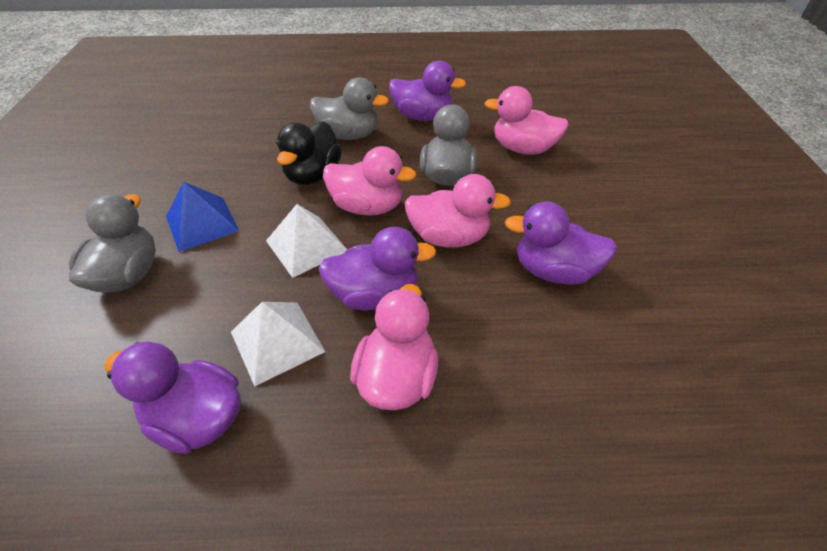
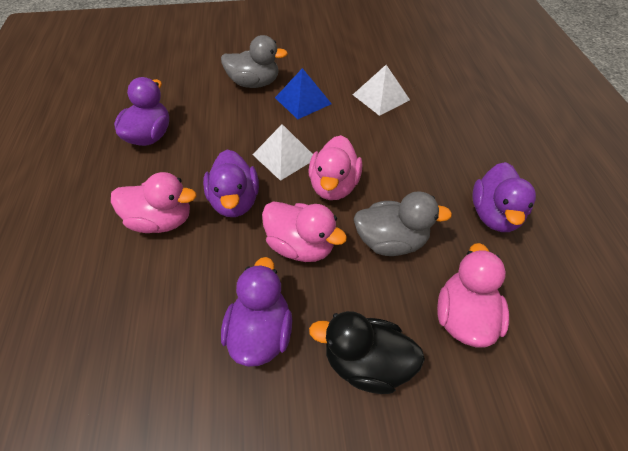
camera: 85 degrees right, 5 degrees up
(277, 341) = (197, 157): white pyramid -> white pyramid (381, 97)
(313, 175) = (369, 146): black duck -> black duck (366, 363)
(349, 135) = (437, 160): grey duck -> none
(449, 237) = (301, 246): pink duck -> pink duck turned 60 degrees counterclockwise

